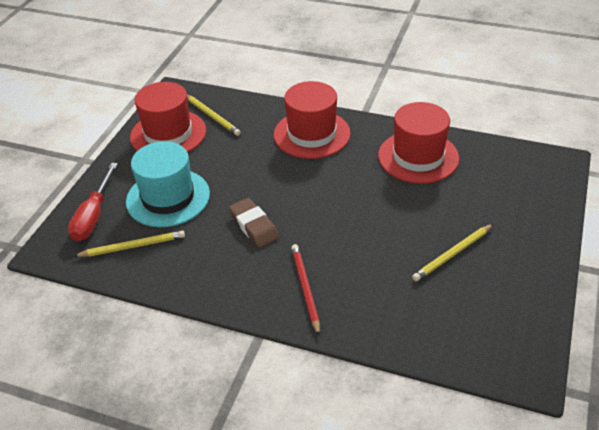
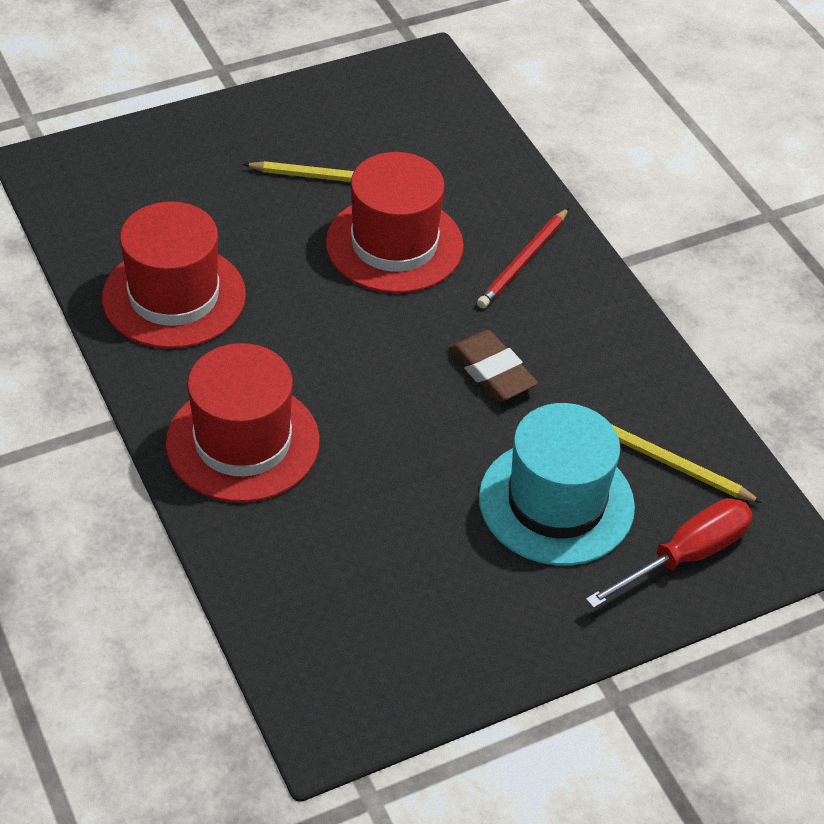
camera: 140 degrees left, 5 degrees up
(168, 134) = (439, 628): red hat -> red hat (394, 244)
(212, 116) = (332, 607): yellow pencil -> none
(254, 226) = (492, 371): brown eraser -> brown eraser turned 45 degrees counterclockwise

